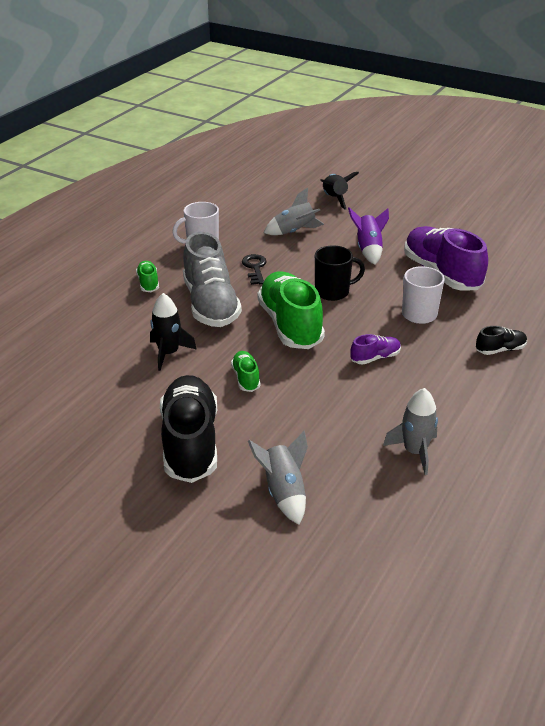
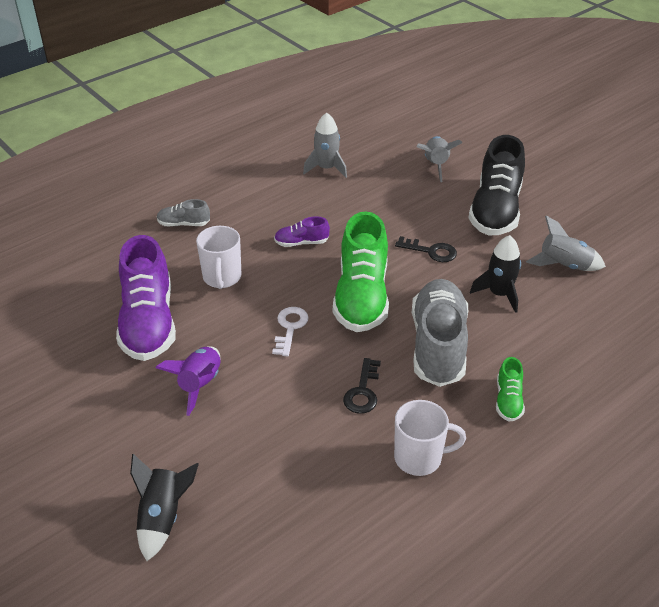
camera: 160 degrees left, 5 degrees up
(246, 378) = (431, 251): green shoe -> black key
(294, 232) = (274, 450): grey rocket -> grey rocket (564, 266)
(333, 292) = (290, 328): black mug -> white key
(500, 350) = (184, 224): black shoe -> grey shoe

